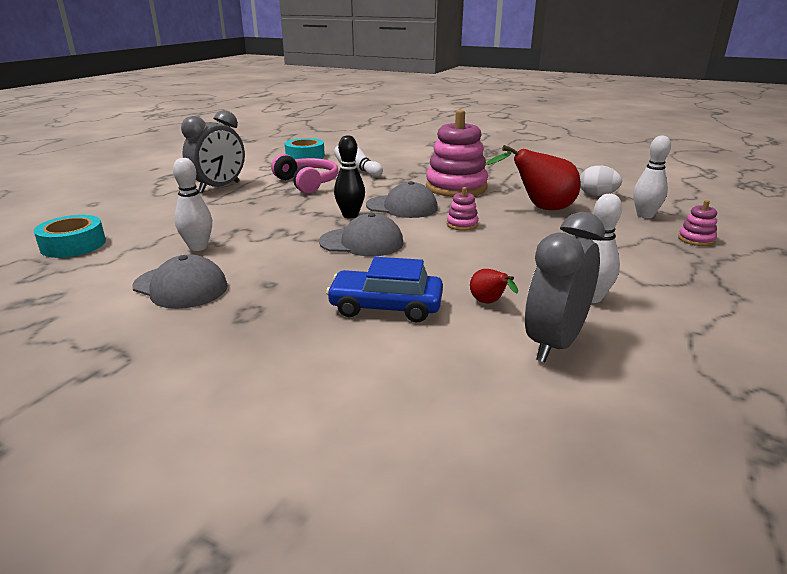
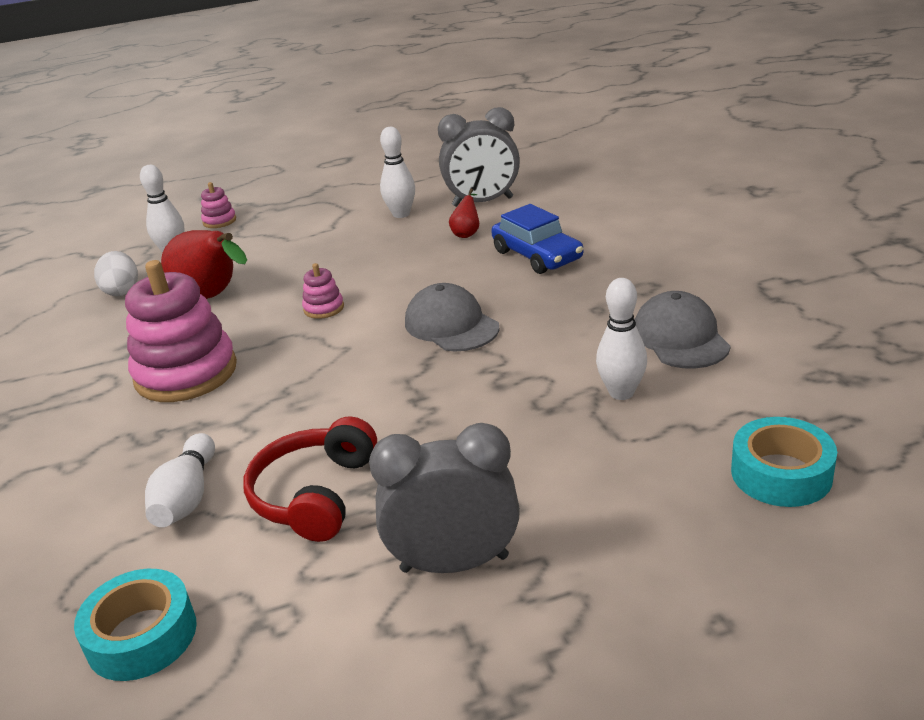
camera: 130 degrees left, 5 degrees up
(307, 183) = (315, 494): pink headphones -> red headphones
(350, 215) = (392, 375): black bowling pin -> none
(402, 207) = (315, 364): grey cap -> none

